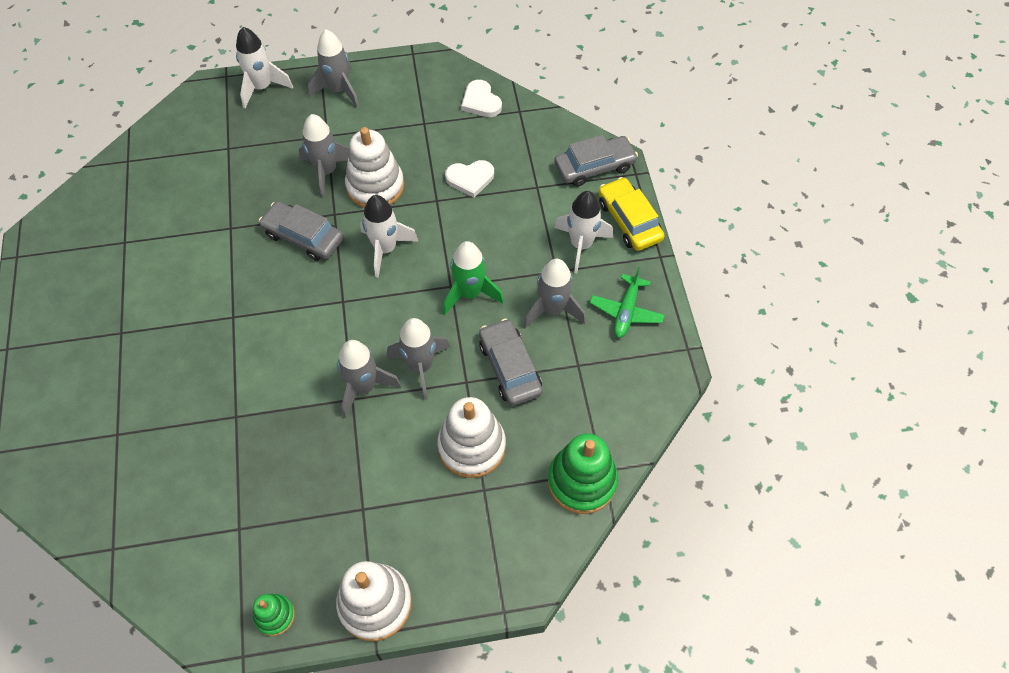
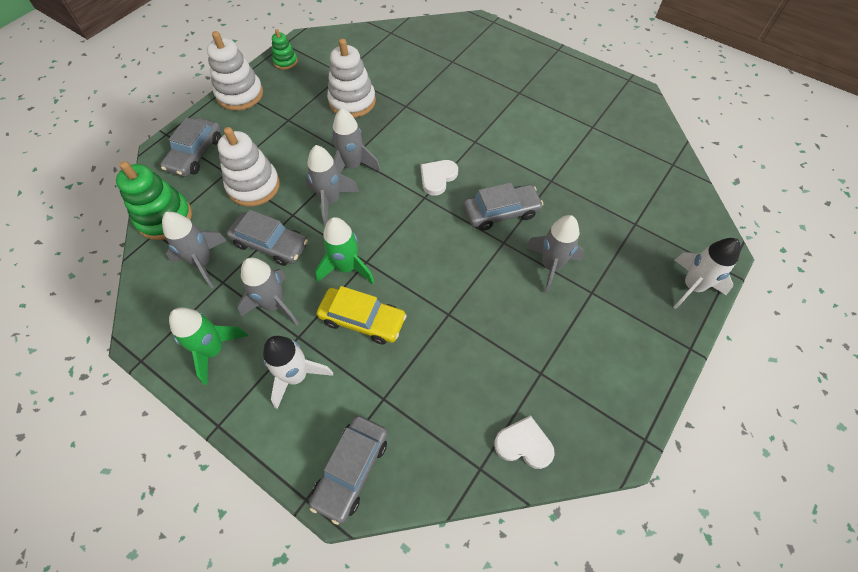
camera: 135 degrees right, 0 degrees up
(339, 90) = (641, 339): grey rocket -> grey rocket (203, 262)
(375, 186) = (504, 285): white stacking toy -> white stacking toy (352, 101)
(385, 249) = (439, 248): white rocket -> none
(470, 179) = (444, 355): white heart -> white heart (437, 178)
(494, 546) = (195, 154): none -> grey car
(626, 311) = (213, 350): green plane -> green rocket
(629, 220) = (272, 438): yellow car -> yellow car (362, 320)

